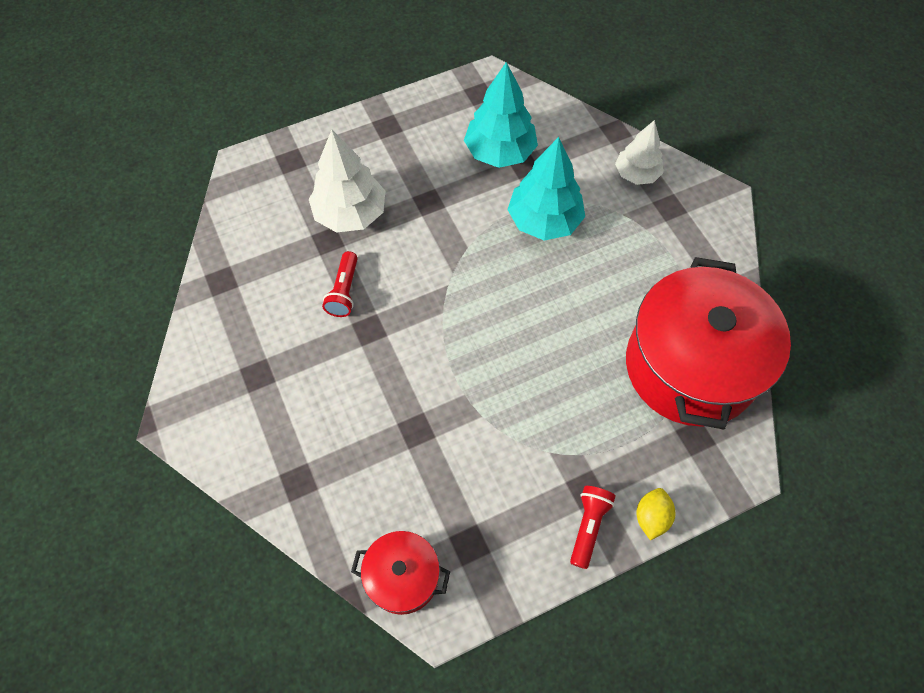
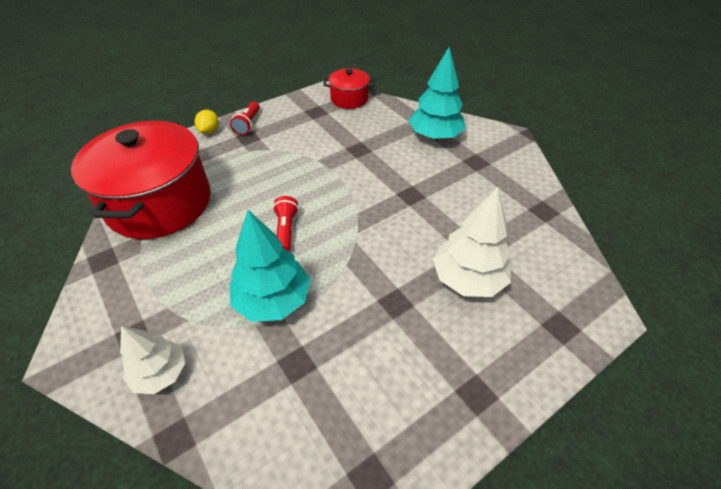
camera: 170 degrees right, 15 degrees down
(344, 291) = (441, 216): red flashlight -> red flashlight (286, 230)
(500, 152) = (327, 377): turquoise tree -> turquoise tree (435, 136)

